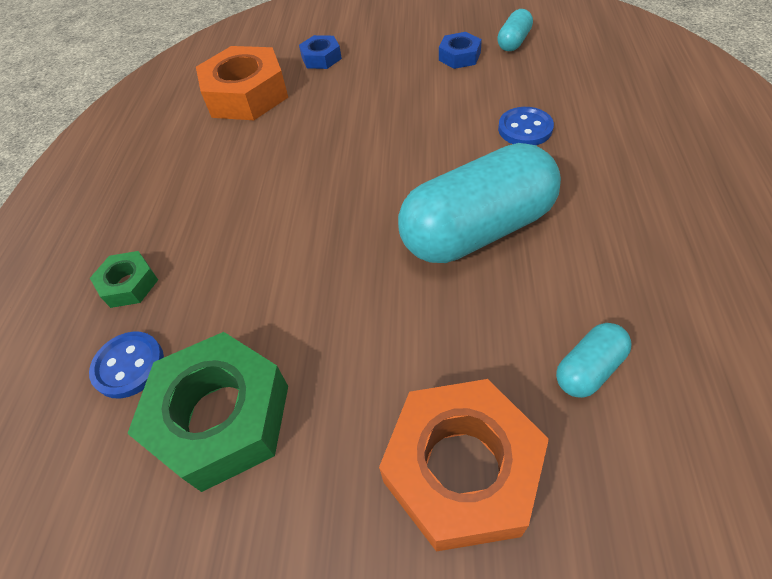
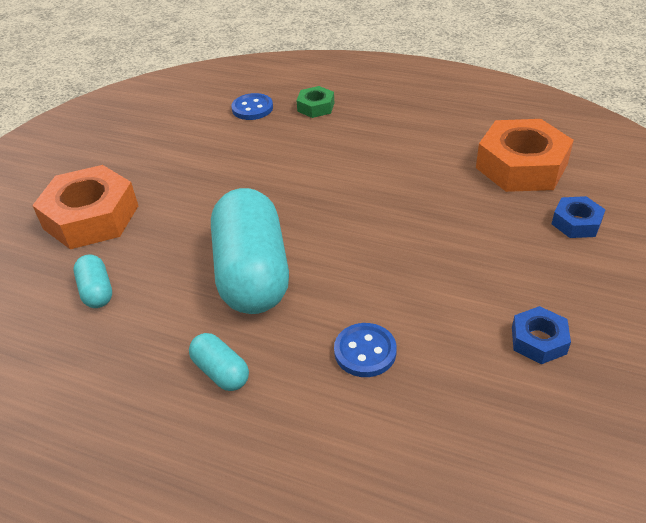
camera: 105 degrees right, 10 degrees down
(221, 417) = (194, 138): green nut -> none
(513, 42) = (558, 409): turquoise capsule -> turquoise capsule (221, 372)

